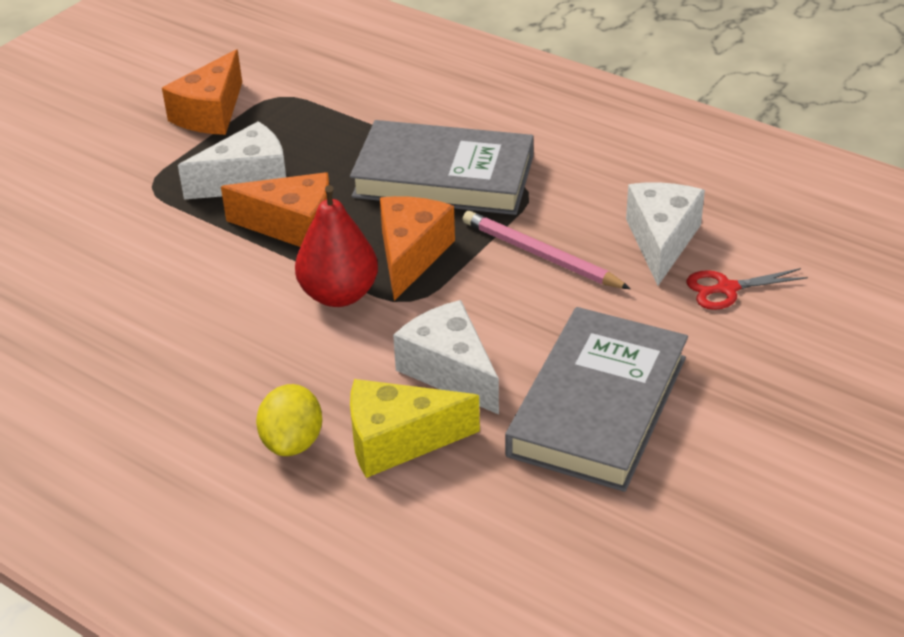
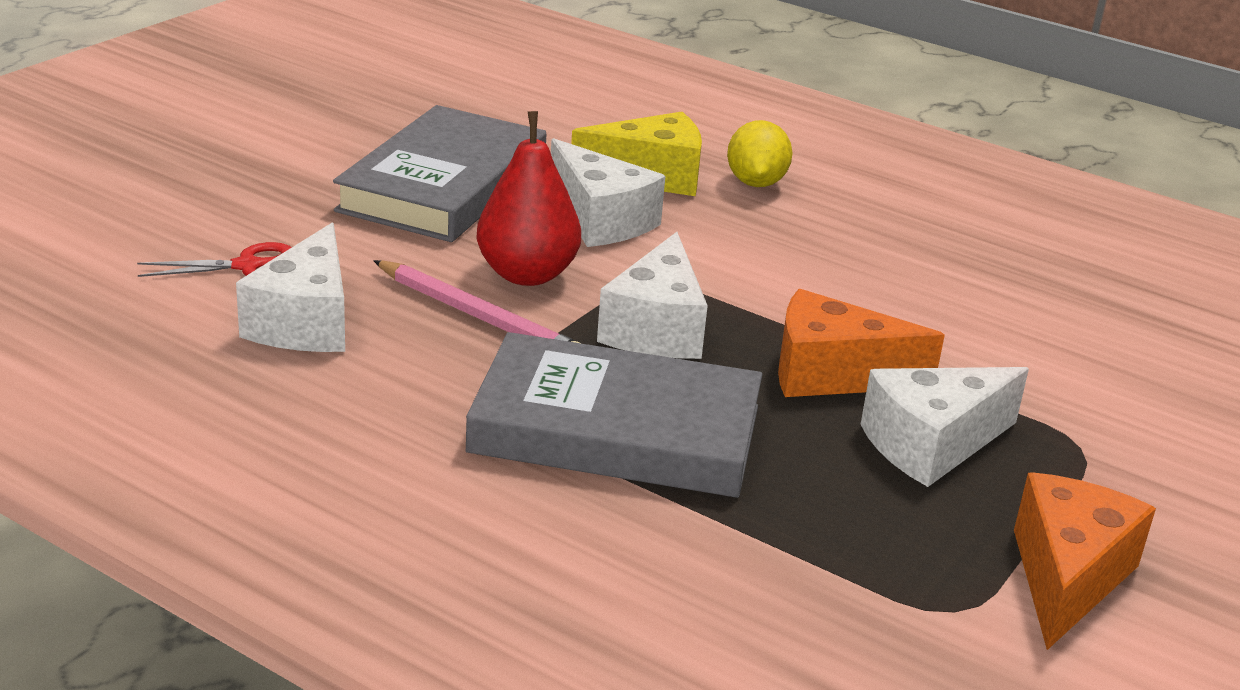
camera: 175 degrees right, 10 degrees down
(339, 295) = (742, 293): red pear -> red pear (527, 274)
(411, 255) = (656, 328): orange cheese -> white cheese

